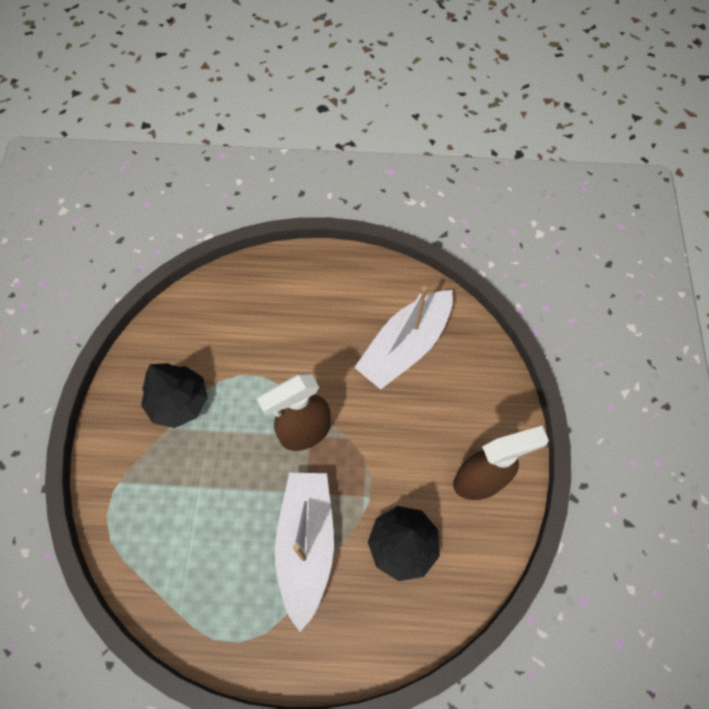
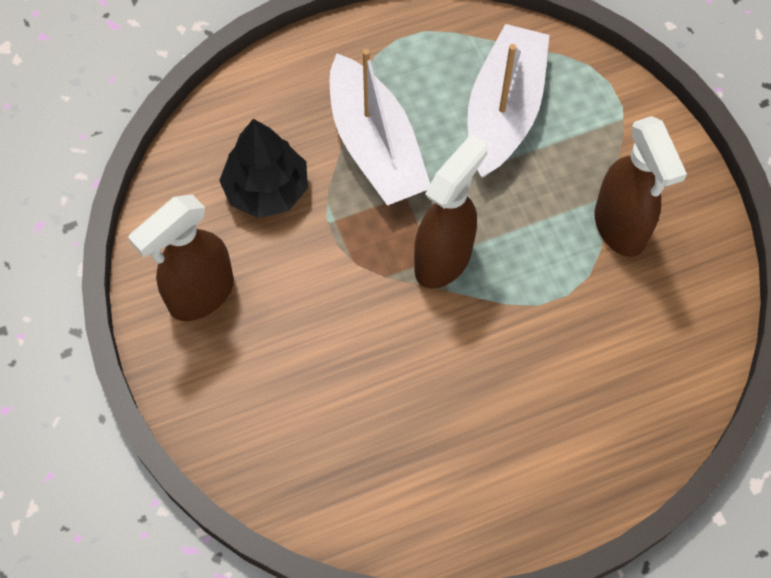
camera: 155 degrees right, 0 degrees up
(179, 402) = (620, 228): black tree -> brown spray bottle
(405, 346) = (369, 430): white boat -> white boat (504, 111)

